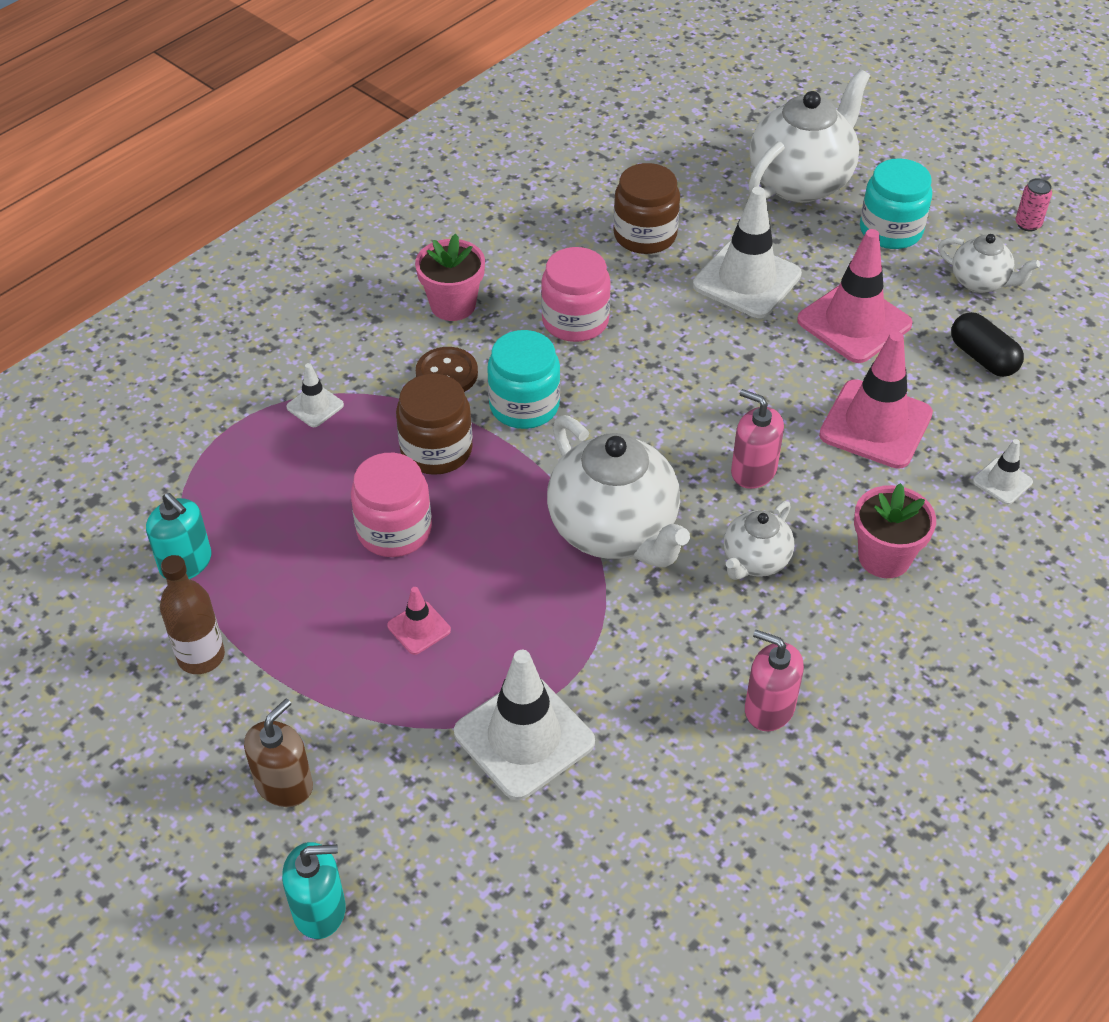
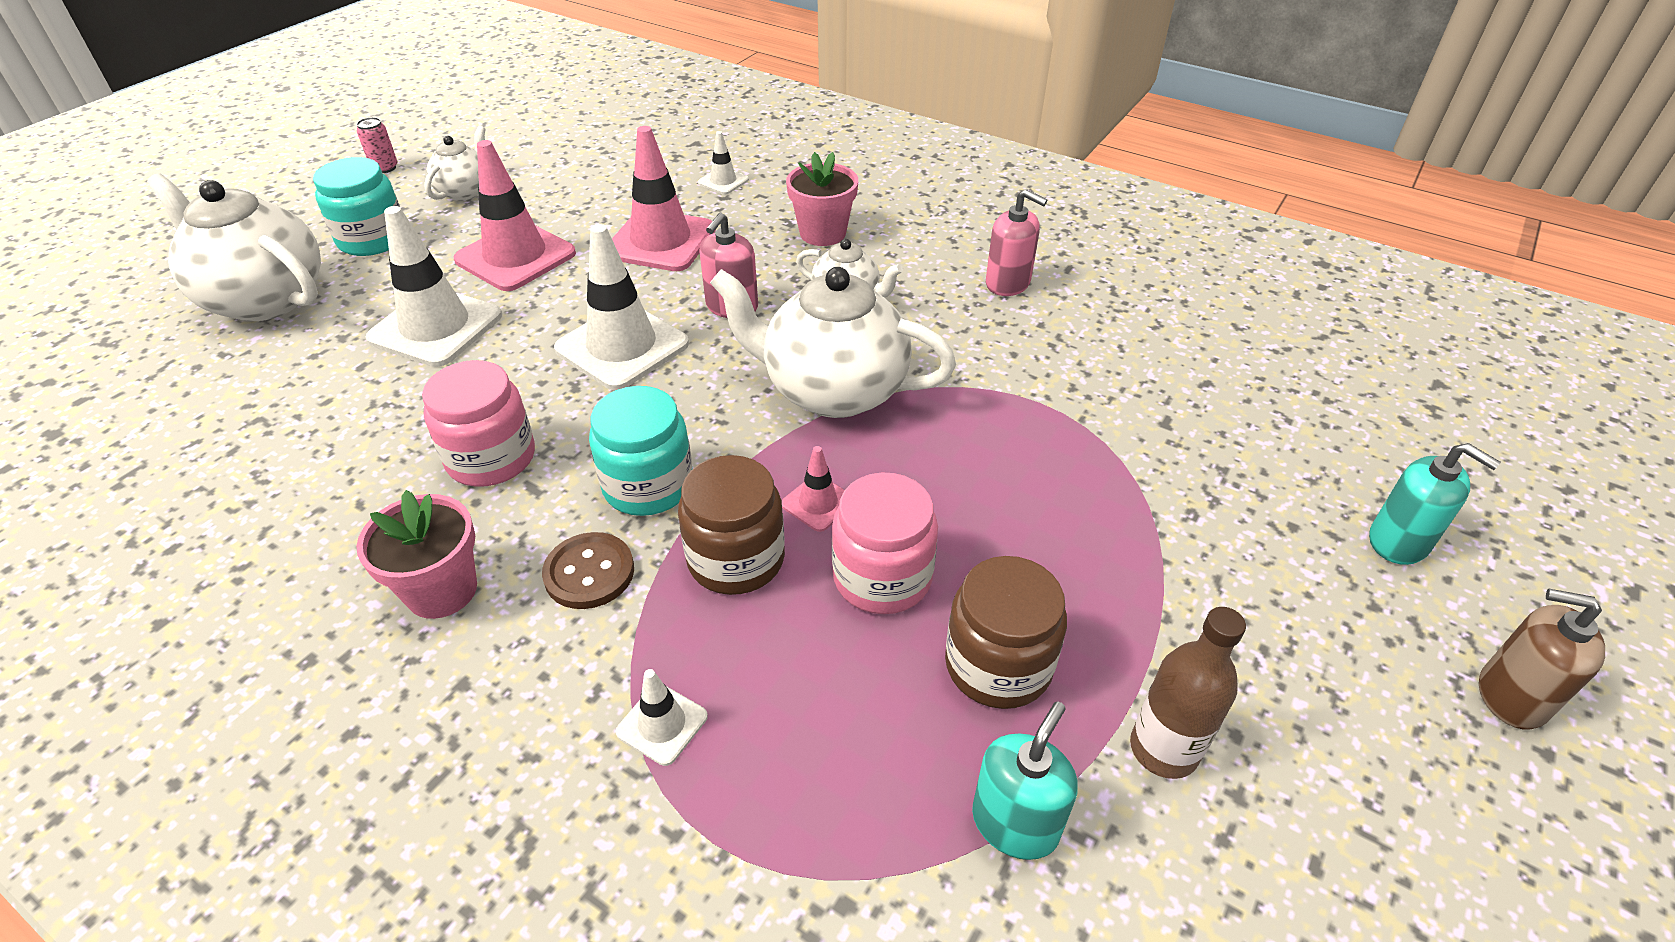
camera: 100 degrees left, 5 degrees down
(284, 784) = (1285, 606): brown soap dispenser -> brown soap dispenser (1511, 696)
(319, 909) = (1398, 541): turquoise soap dispenser -> turquoise soap dispenser turned 150 degrees clockwise
(419, 628) = (1021, 526): pink traffic cone -> pink traffic cone (818, 503)
(524, 737) = (1116, 423): white traffic cone -> white traffic cone (622, 346)
(614, 530) = (833, 390): white teapot -> white teapot turned 120 degrees counterclockwise
(645, 235) = (330, 413): brown jar -> brown jar (998, 665)
(769, 708) = (1008, 283): pink soap dispenser -> pink soap dispenser turned 75 degrees counterclockwise
(982, 358) = (571, 190): black capsule -> none

